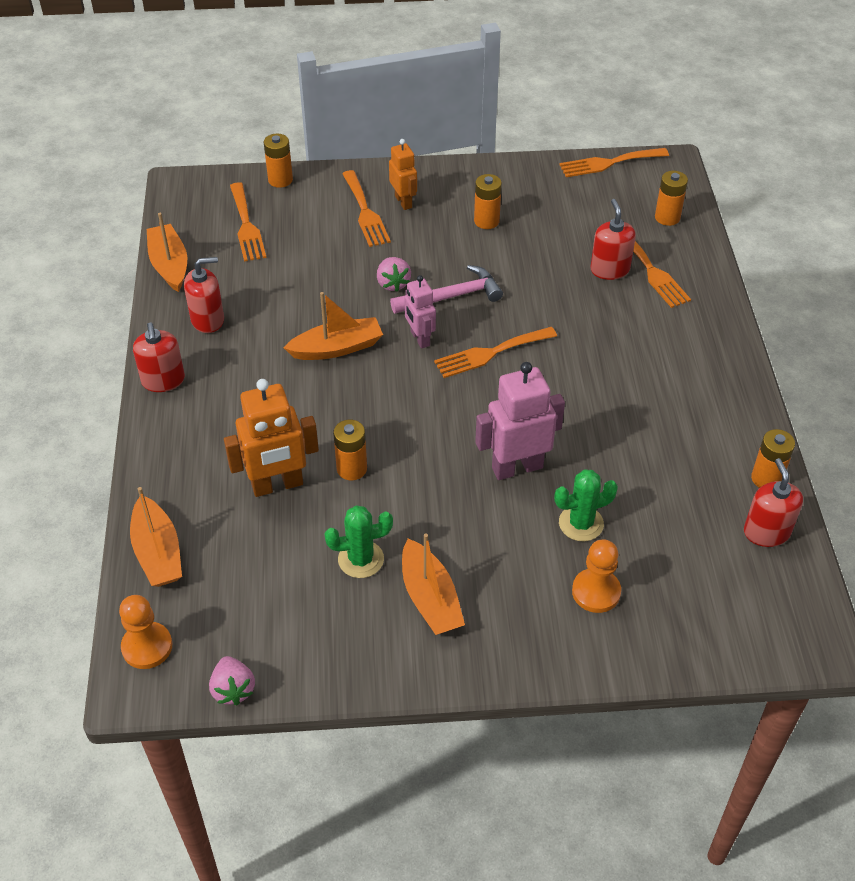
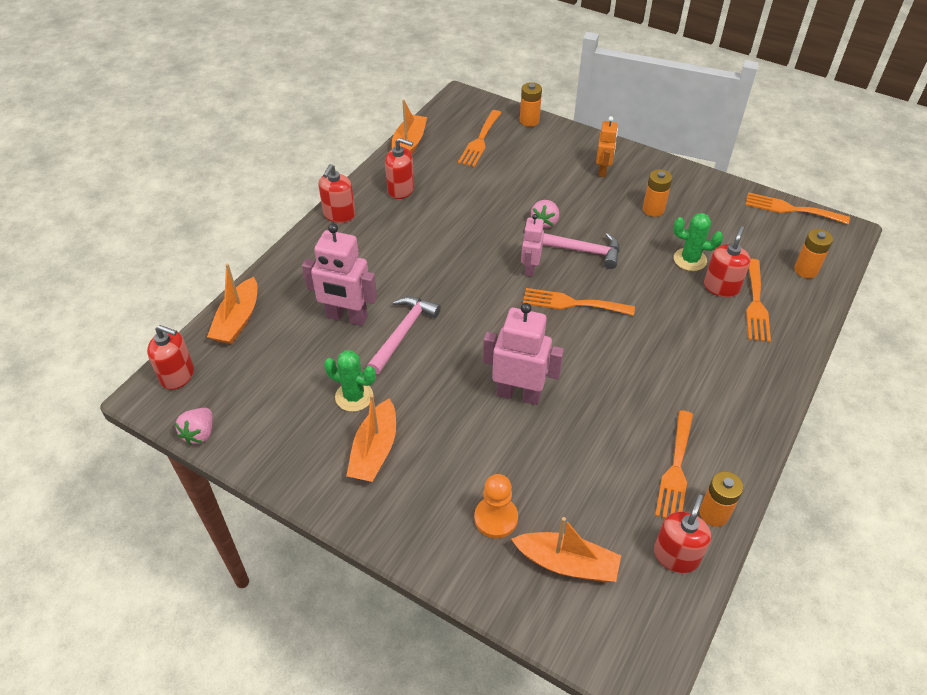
camera: 35 degrees right, 0 degrees up
(147, 647) = (178, 375): orange pawn -> red soap dispenser
(277, 485) = (346, 317): orange robot -> pink robot
(337, 348) = (467, 247): orange boat -> orange boat (567, 563)
(351, 469) = (403, 332): orange battery -> pink hammer
(365, 212) = (569, 166): orange fork -> orange fork (675, 470)
(581, 523) = (530, 461): green cactus -> green cactus (690, 260)

